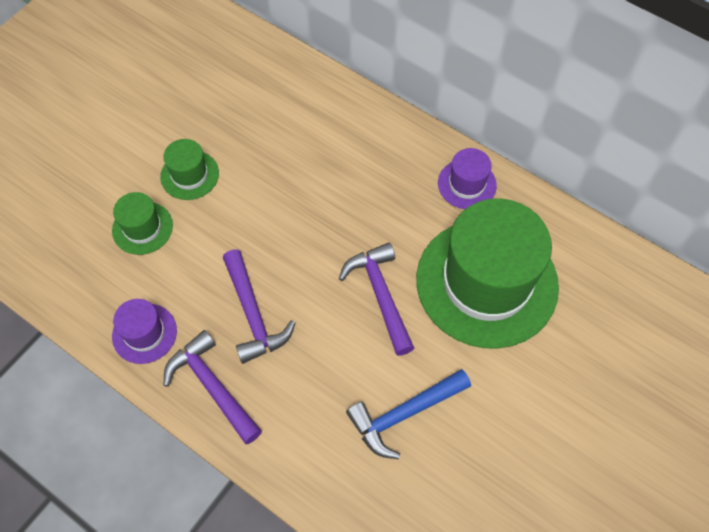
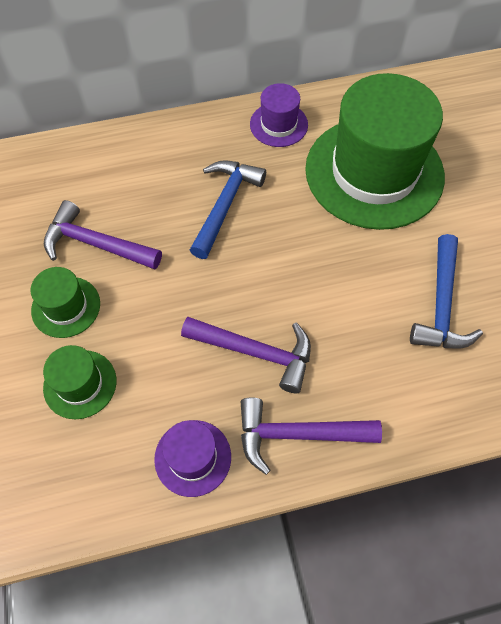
camera: 50 degrees left, 0 degrees up
(357, 205) = (225, 205): none -> blue hammer
(381, 295) = (323, 247): purple hammer -> purple hammer (96, 244)

